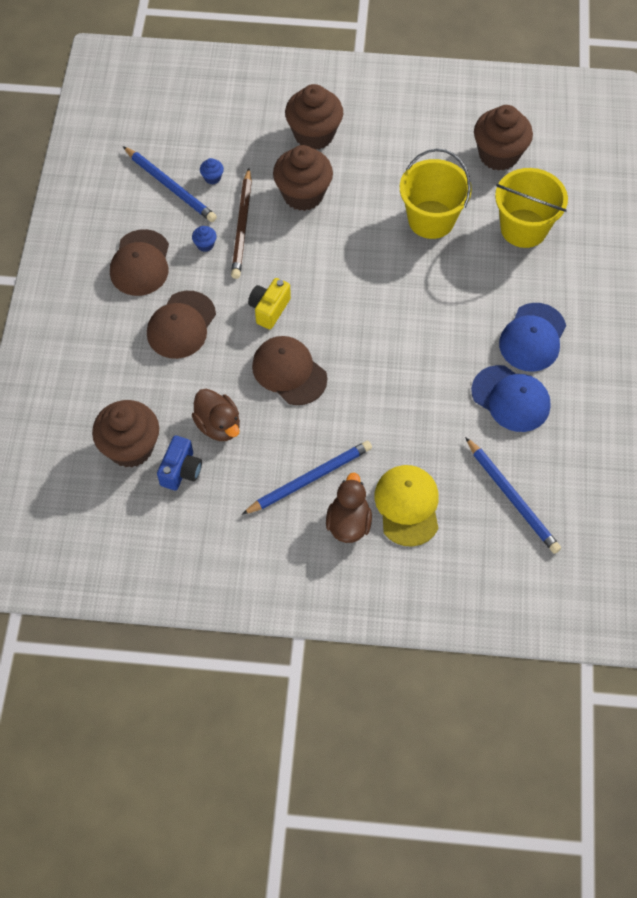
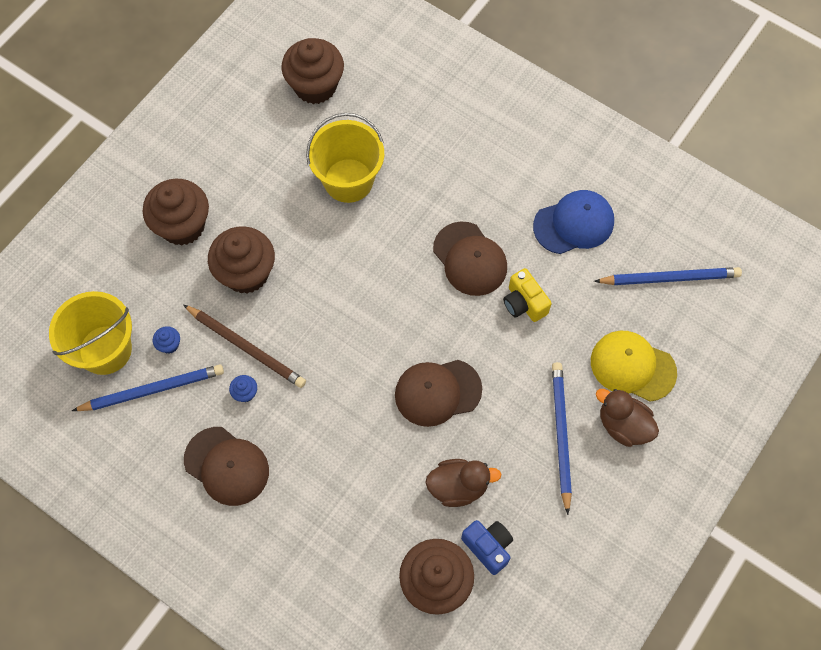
camera: 60 degrees left, 5 degrees up
(181, 325) = (325, 464): brown cap -> brown cap (470, 259)
(269, 309) = (357, 373): yellow camera -> yellow camera (524, 303)
(523, 228) = (407, 112): yellow bucket -> yellow bucket (105, 350)
(532, 337) = (523, 171): blue cap -> none

